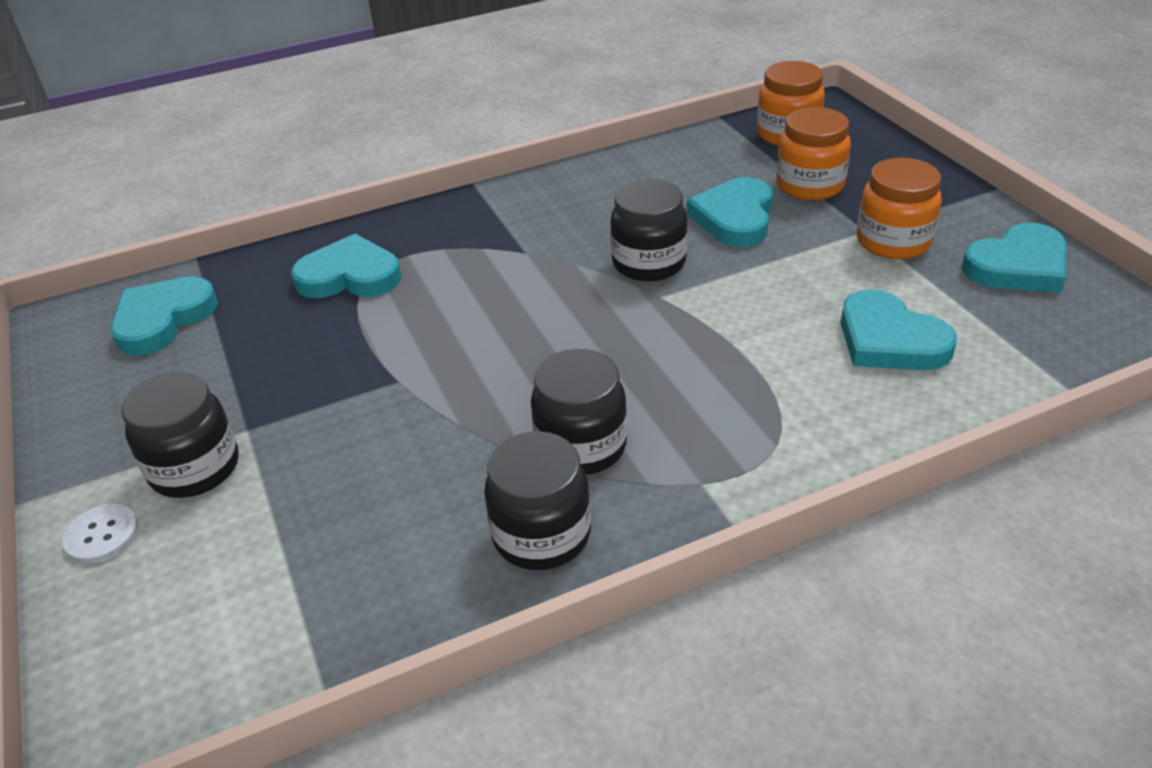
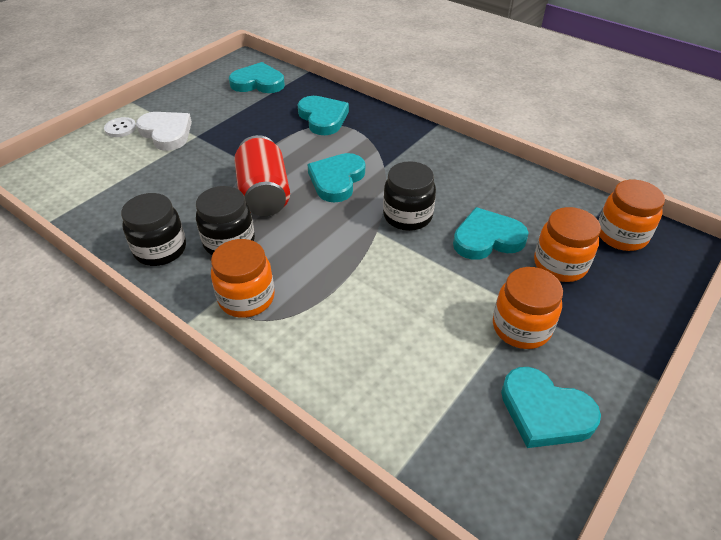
camera: 60 degrees right, 5 degrees up
(195, 468) = (166, 133): black jar -> white heart
(492, 382) = (264, 194): none -> red can
(721, 453) = (246, 298): none -> orange jar
(889, 340) = (398, 351): turquoise heart -> turquoise heart (337, 180)

